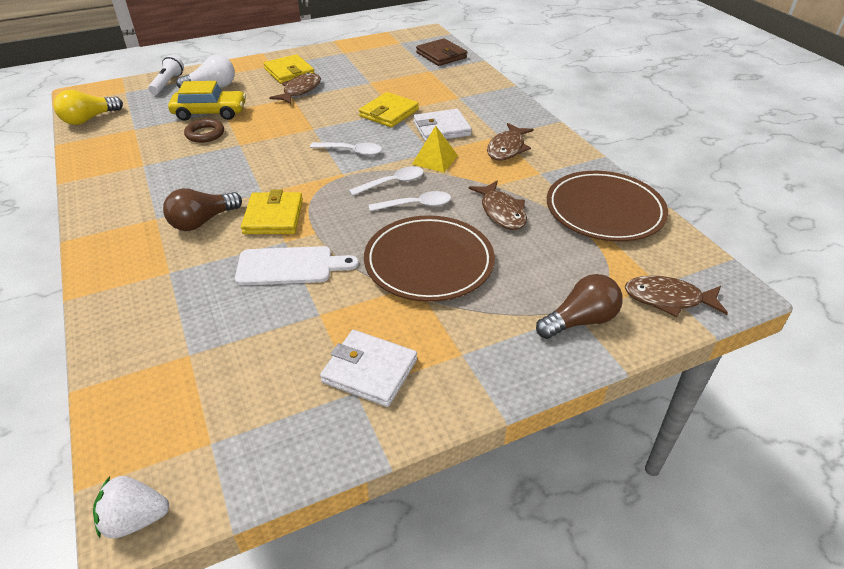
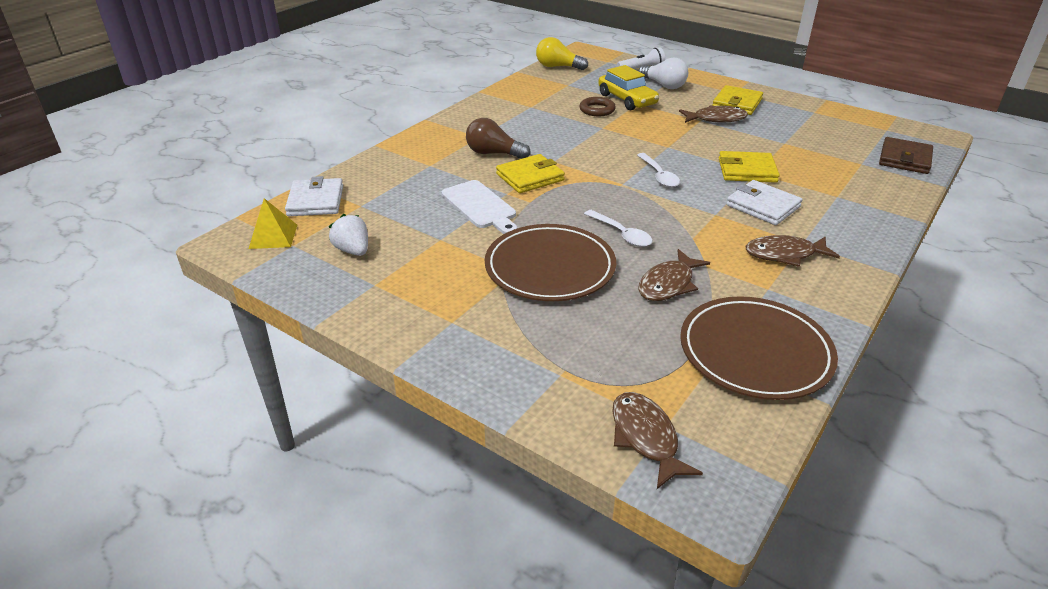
camera: 60 degrees right, 5 degrees down
(135, 519) = (224, 244): white strawberry -> white strawberry (353, 250)
(369, 370) = (399, 283): white wallet -> white wallet (316, 201)
(392, 183) = (639, 211): white spoon -> none
(435, 159) = (705, 220): yellow pyramid -> yellow pyramid (273, 236)
(580, 321) = (552, 380): brown light bulb -> none

